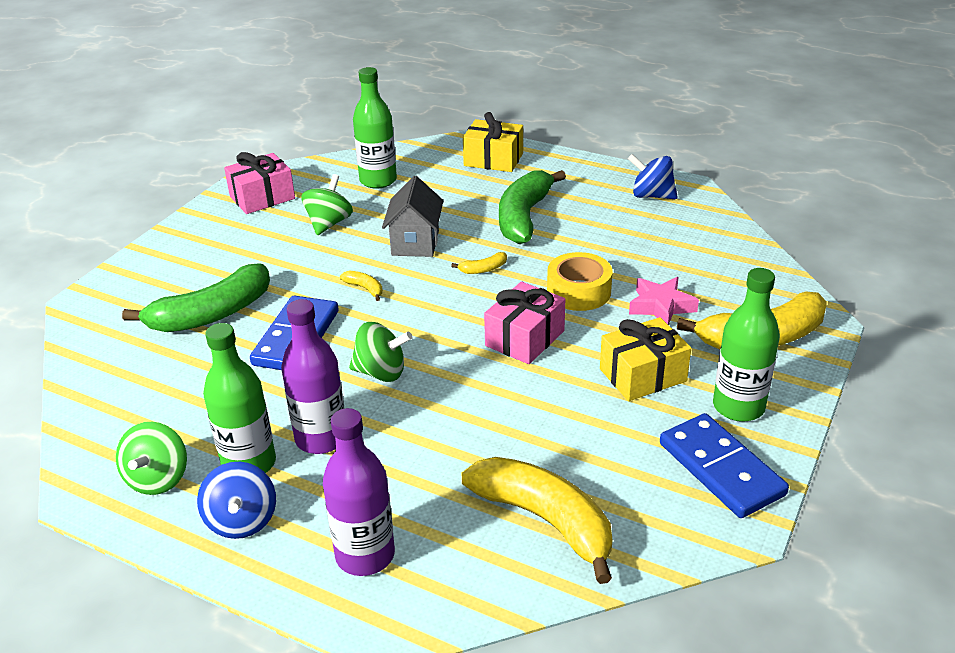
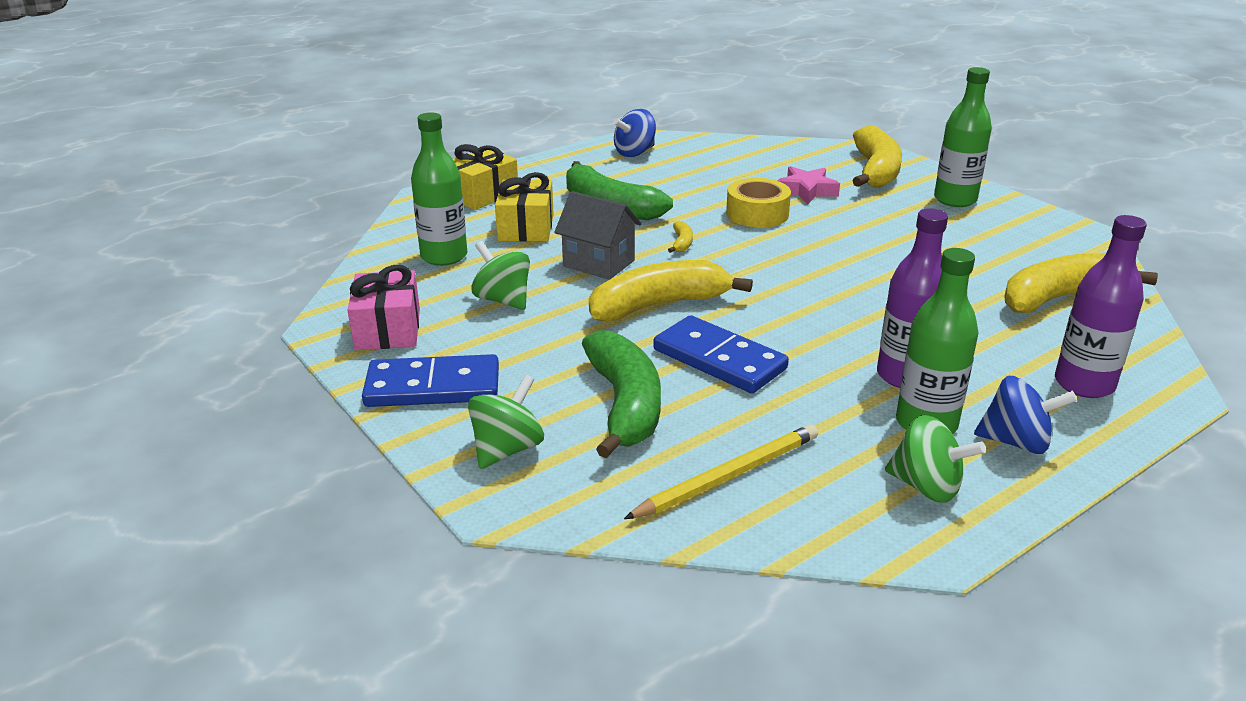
camera: 65 degrees left, 5 degrees down
(140, 381) = (728, 476): none -> yellow pencil
(365, 288) = (659, 305): yellow banana -> yellow banana, size x2.46
(381, 372) = (816, 325): green spinning top -> green spinning top (507, 449)
(525, 338) = (810, 250): pink gift -> none
(643, 375) = (895, 220): yellow gift -> yellow gift (526, 227)
(720, 469) = (1024, 223): blue domino -> blue domino (433, 387)

